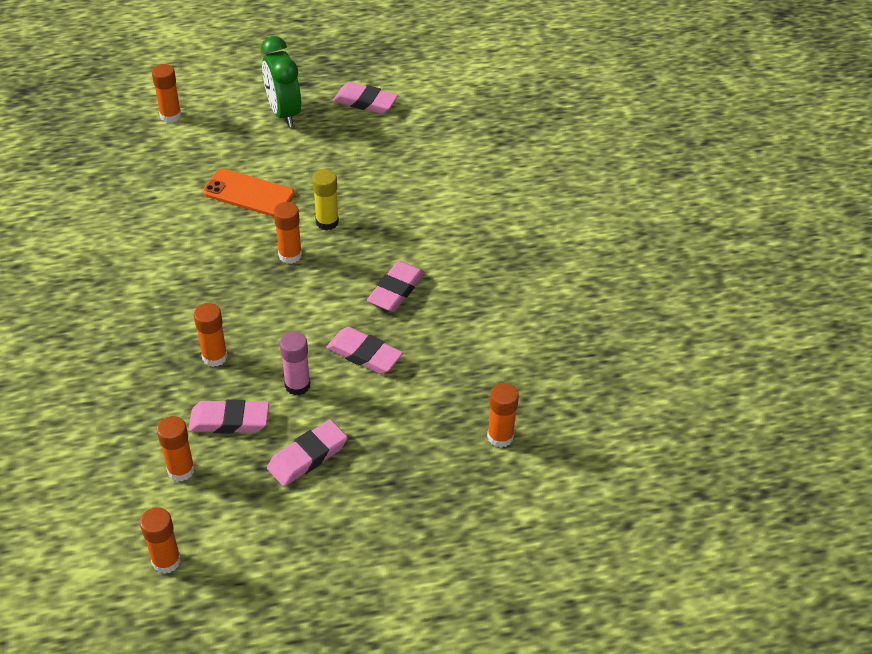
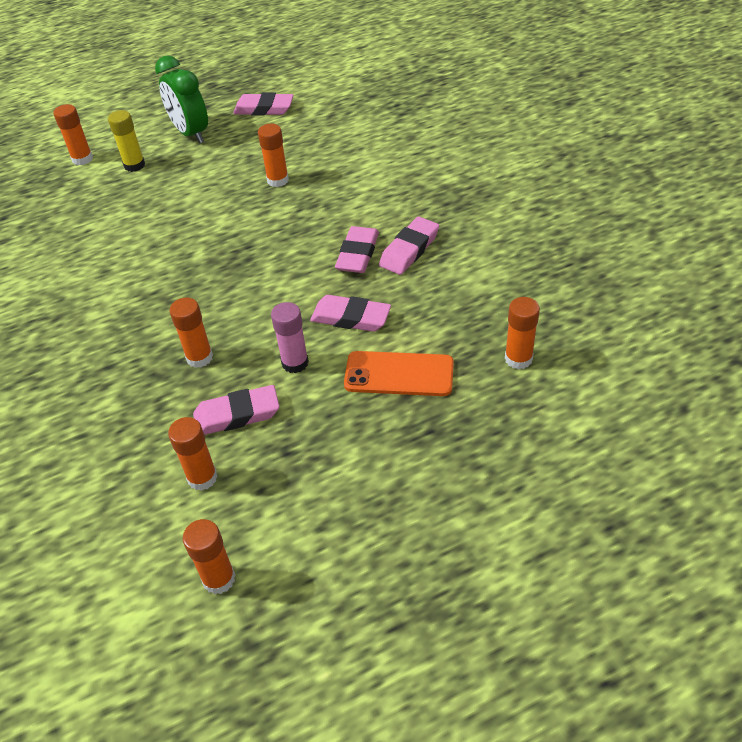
camera: 10 degrees left, 0 degrees up
(248, 193) = (181, 205): orange phone -> orange phone (399, 374)
(290, 255) = (242, 248): orange glue stick -> orange glue stick (277, 180)
(307, 456) = (332, 428): pink eraser -> pink eraser (409, 250)
(327, 222) = (267, 212): yellow glue stick -> yellow glue stick (134, 165)

